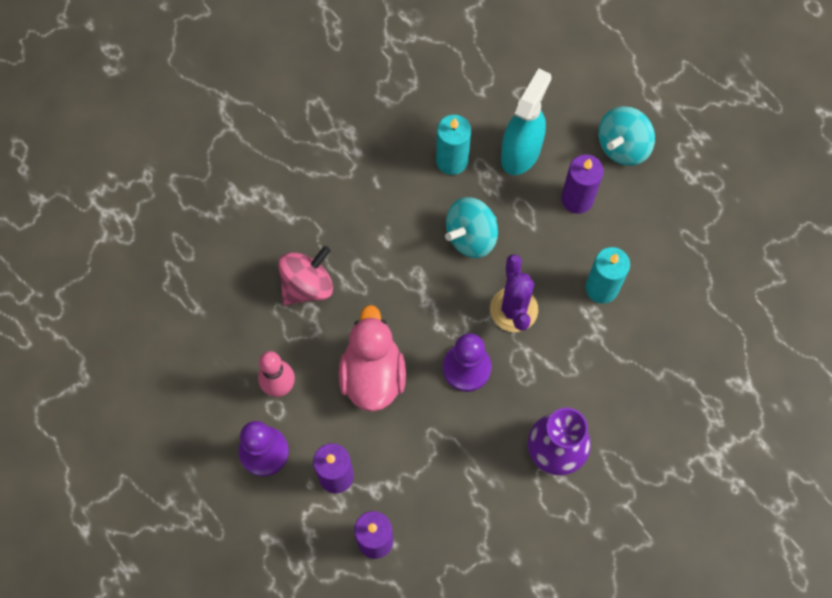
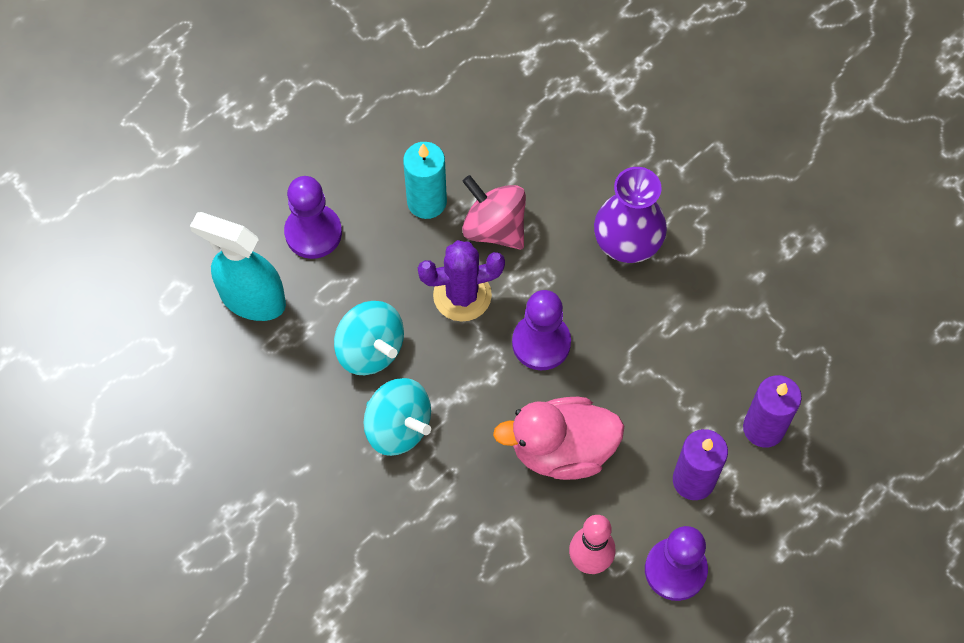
camera: 95 degrees left, 5 degrees down
(307, 285) = (451, 542): pink spinning top -> pink spinning top (494, 227)
(452, 160) = (267, 379): turquoise candle -> none
(577, 199) = (313, 233): purple candle -> purple pawn
(623, 146) = (240, 185): turquoise spinning top -> turquoise spinning top (398, 427)

